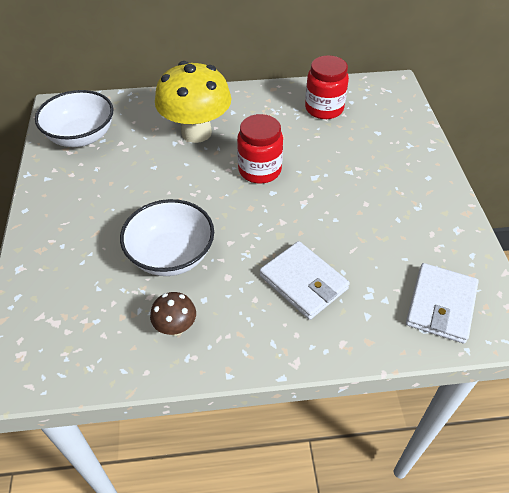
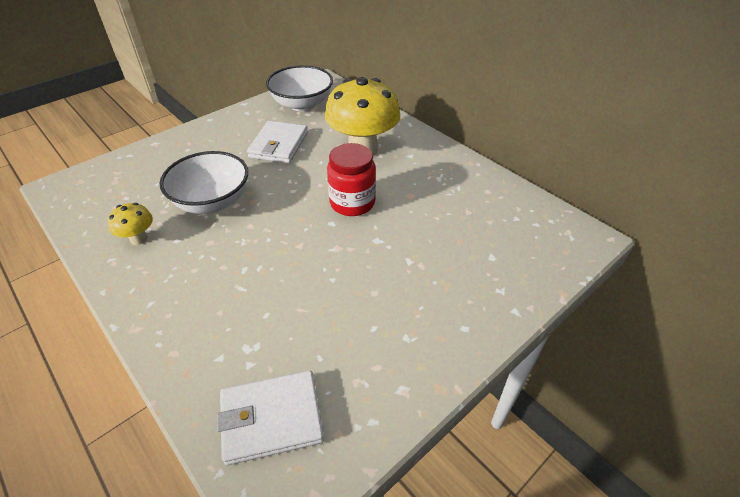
camera: 55 degrees right, 5 degrees down
(176, 327) = (139, 239): brown mushroom -> yellow mushroom
(303, 282) = (233, 292): white wallet -> white wallet (279, 145)
(324, 108) = (481, 204): red jar -> none

